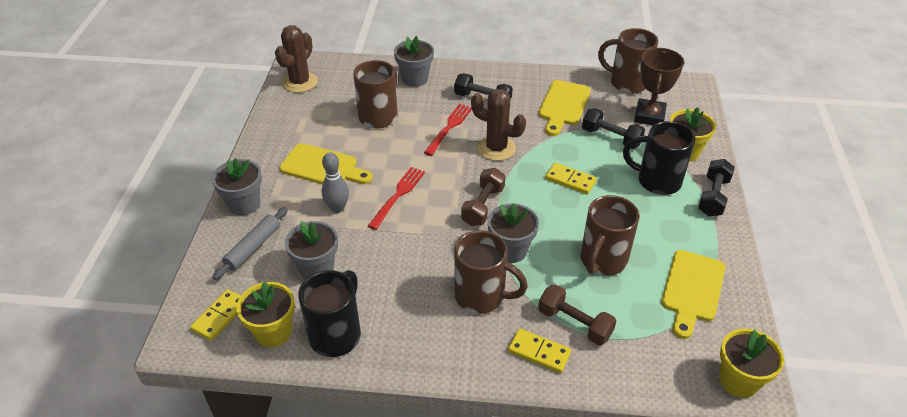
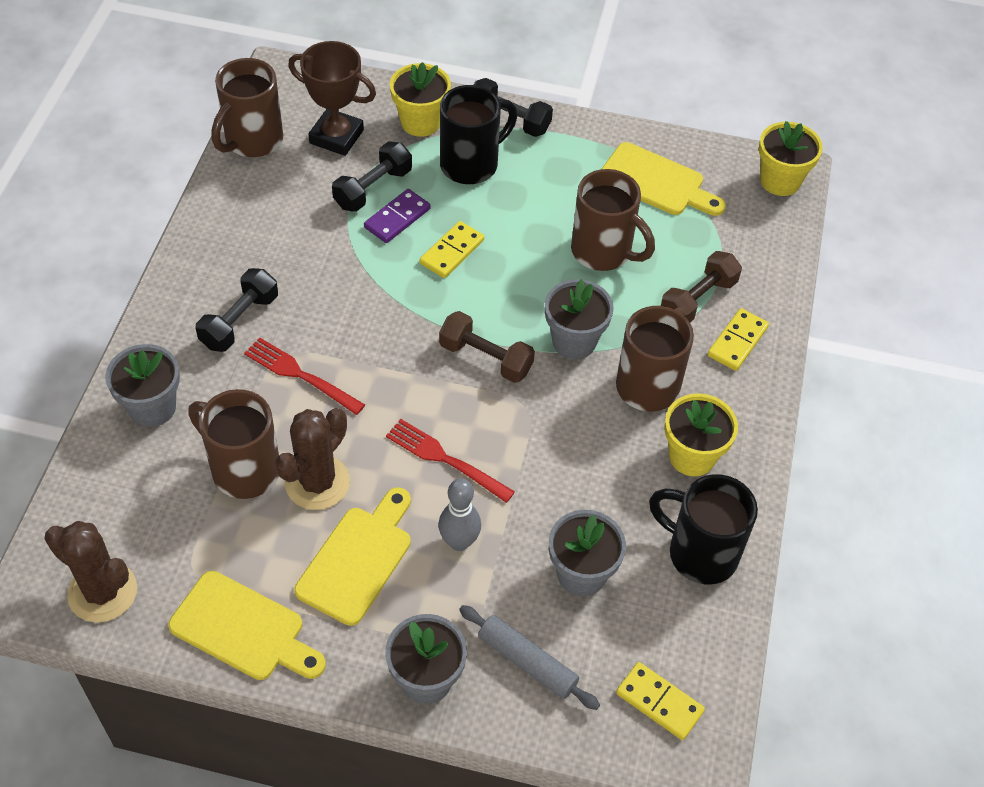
camera: 85 degrees left, 10 degrees up
(273, 332) = (691, 630): yellow flower pot -> yellow flower pot (692, 456)
(496, 148) = (365, 323): brown cactus -> brown cactus (317, 482)
(563, 105) = (285, 225): yellow cutting board -> yellow cutting board (243, 629)
(589, 151) = (397, 218): none -> purple domino
(657, 181) = (471, 164): black mug -> black mug turned 150 degrees counterclockwise

